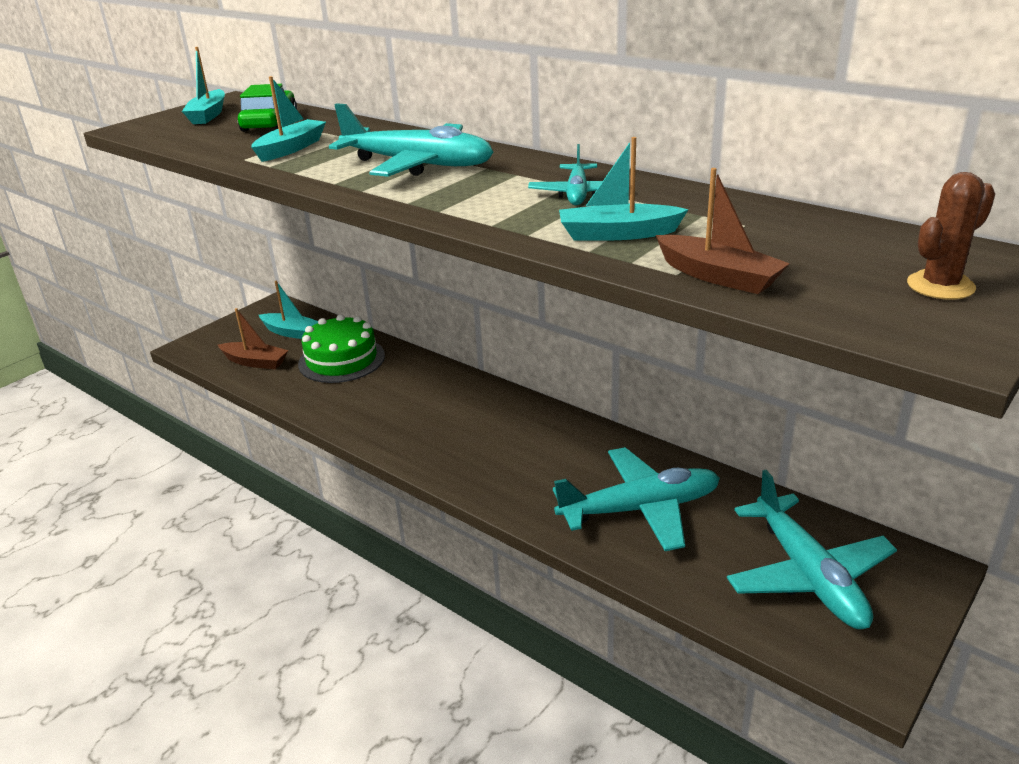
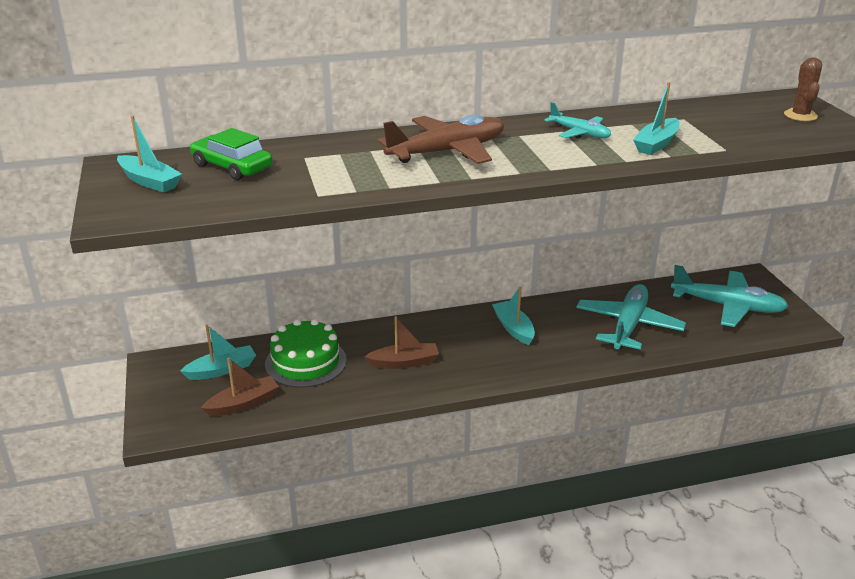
camera: 55 degrees left, 0 degrees up
(291, 149) = (325, 176): turquoise boat -> turquoise boat (513, 328)
(418, 165) = (447, 152): turquoise plane -> brown plane
(718, 276) = (740, 144): brown boat -> brown boat (404, 362)

